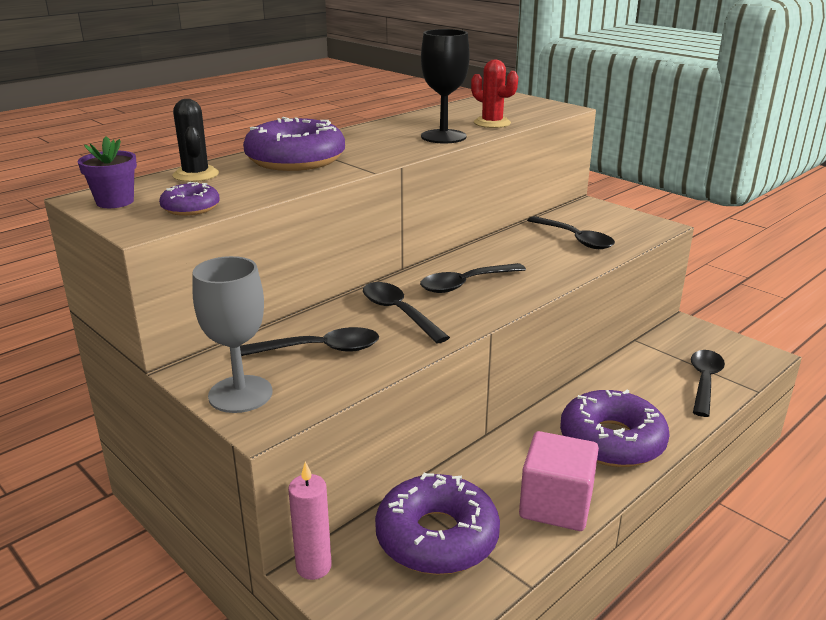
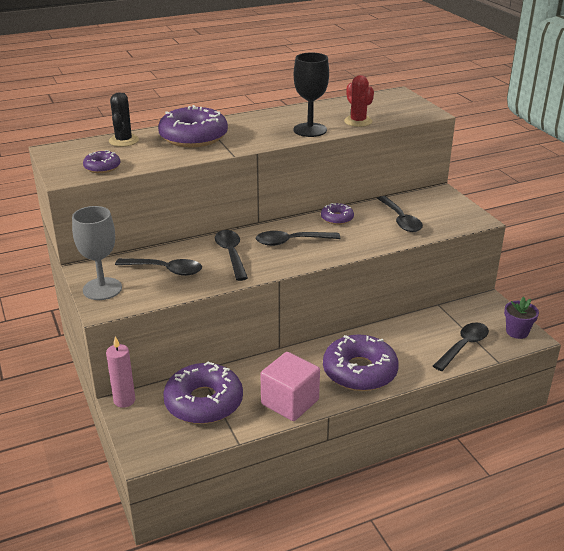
camera: 20 degrees right, 5 degrees up
(115, 202) = (64, 155): purple flower pot -> purple flower pot (517, 332)
(498, 249) = (337, 218): none -> purple donut

